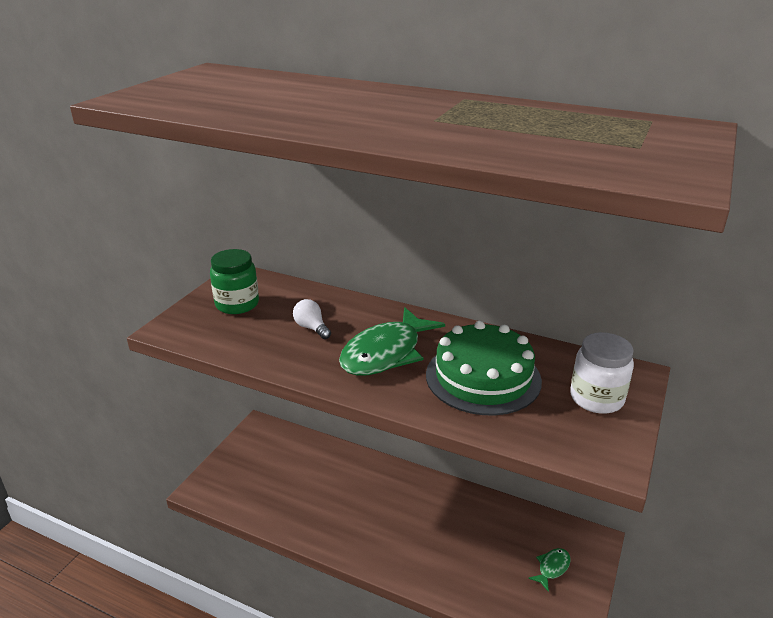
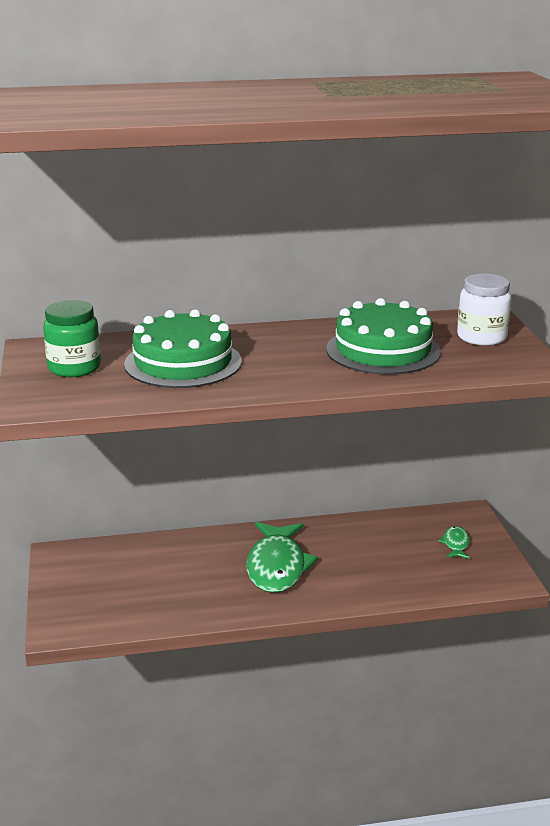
camera: 35 degrees left, 5 degrees down
(311, 328) = (183, 363): white light bulb -> green cake
(386, 353) = (280, 359): green fish -> green fish (277, 566)

